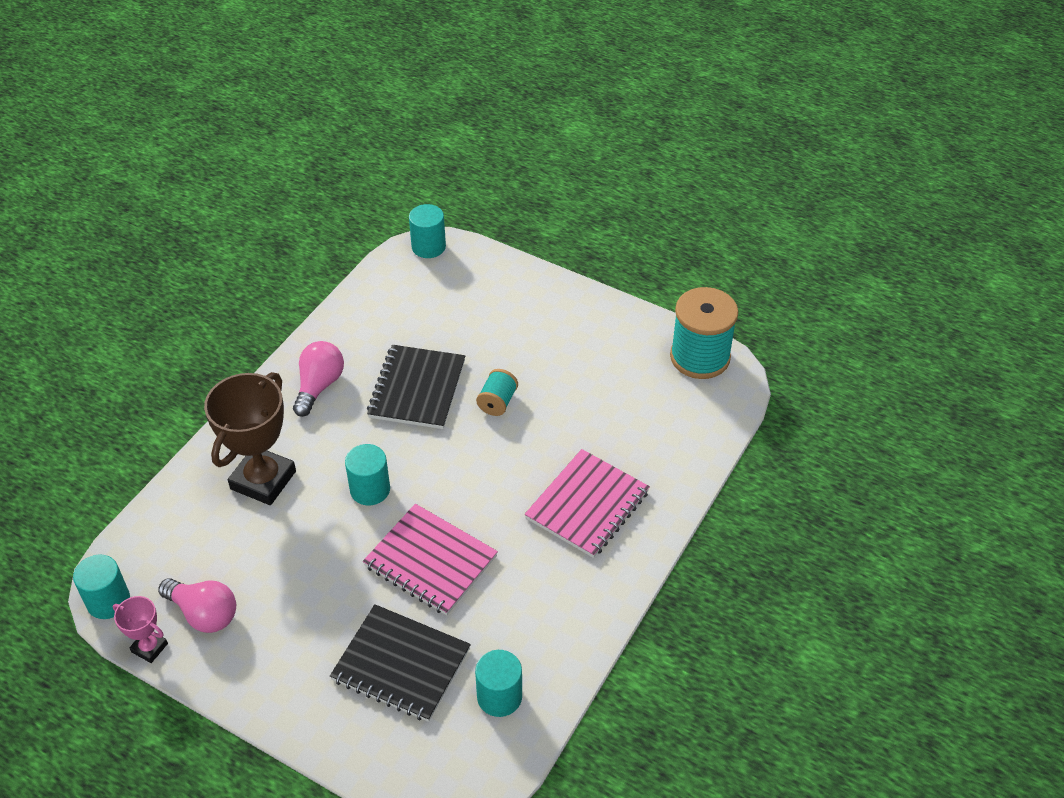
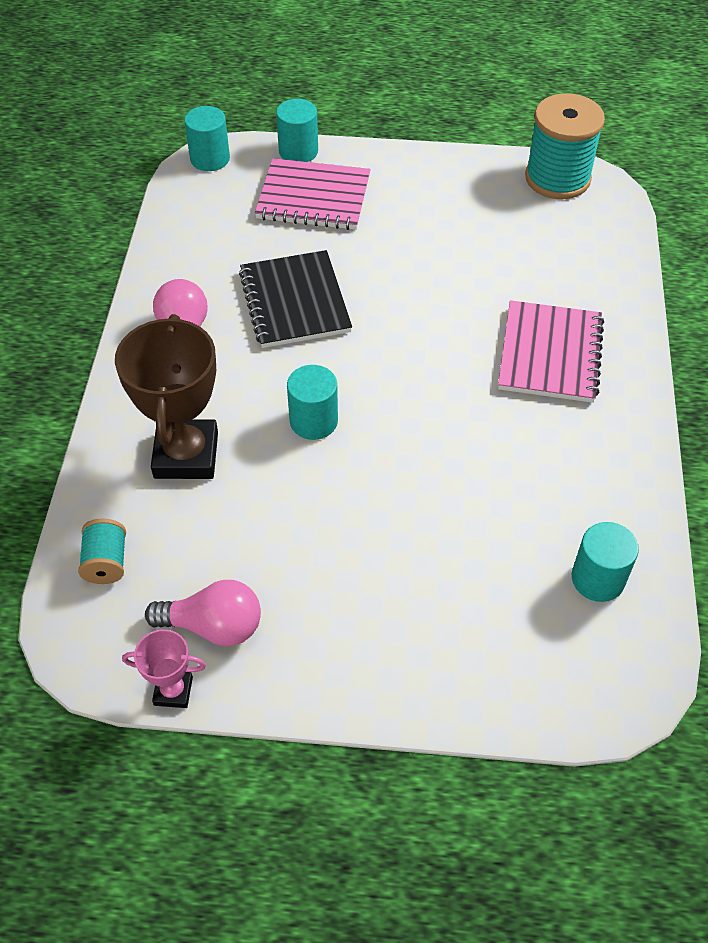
camera: 25 degrees left, 5 degrees up
(108, 601) = (87, 659): turquoise cylinder -> turquoise cylinder (298, 151)
(401, 665) = (473, 589): black notebook -> none
(430, 561) = (430, 470): pink notebook -> pink notebook (313, 197)
(497, 402) = (388, 286): turquoise spool -> turquoise spool (106, 562)

